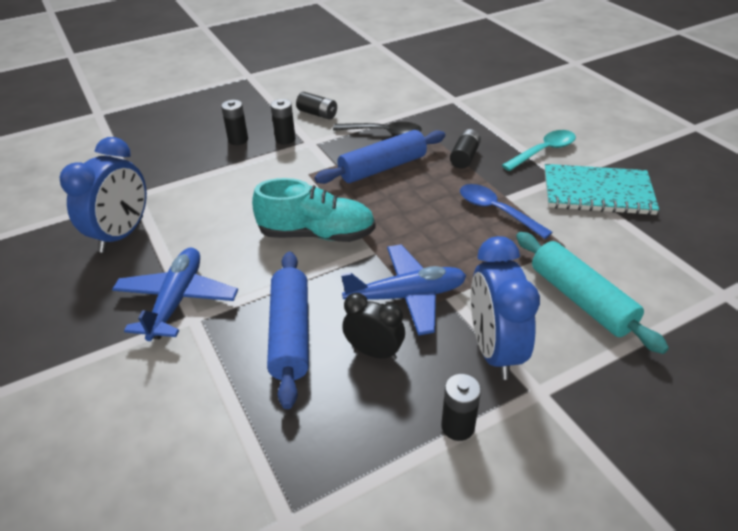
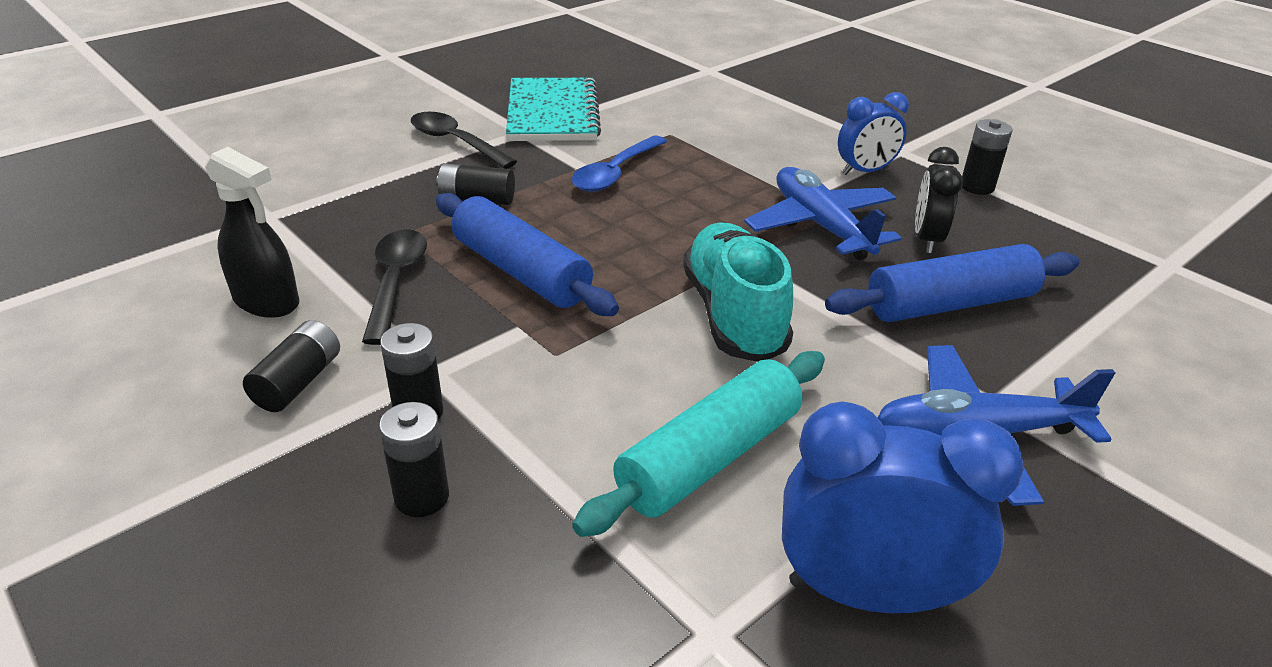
camera: 105 degrees left, 5 degrees down
(377, 104) = (267, 302): none -> black spray bottle
(494, 350) = (865, 171): blue clock -> blue clock, size x0.61
(543, 151) = (455, 142): turquoise spoon -> black spoon
(581, 300) = (758, 128): turquoise rolling pin -> turquoise rolling pin (709, 457)

